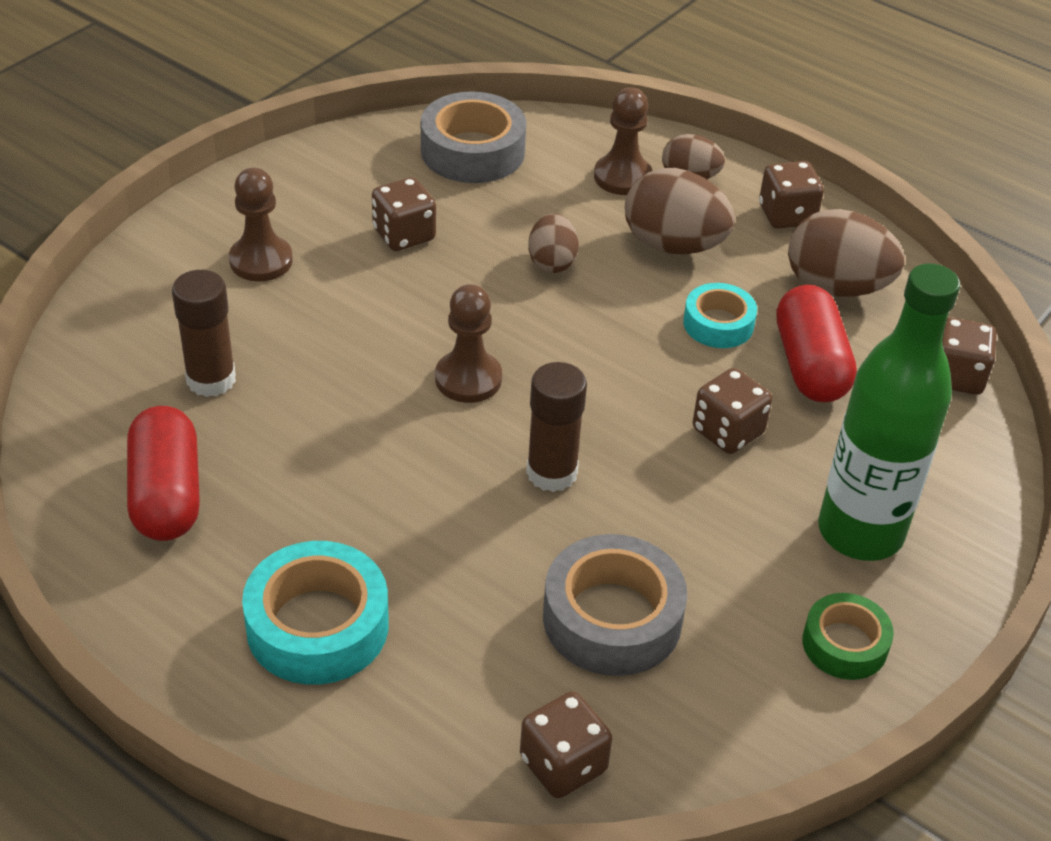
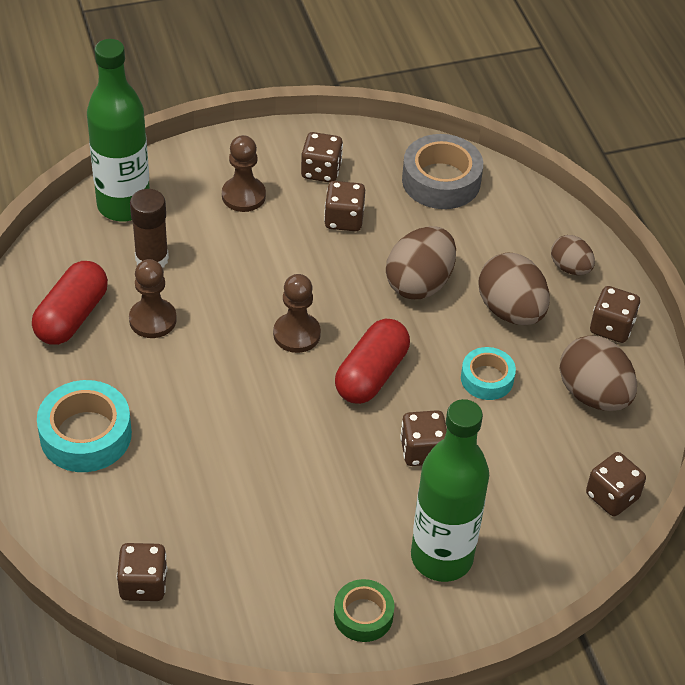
camera: 35 degrees right, 5 degrees up
(117, 336) = (124, 205): none -> green bottle
(328, 196) = (321, 171): none -> brown dice
(551, 473) = (291, 418): brown glue stick -> none
(552, 262) = (419, 283): brown egg -> brown egg, size x1.69
(612, 618) = (245, 522): grey tape -> none
(622, 177) = (524, 246): brown pawn -> brown pawn (152, 320)
(810, 365) = (520, 437): red capsule -> red capsule (371, 374)

